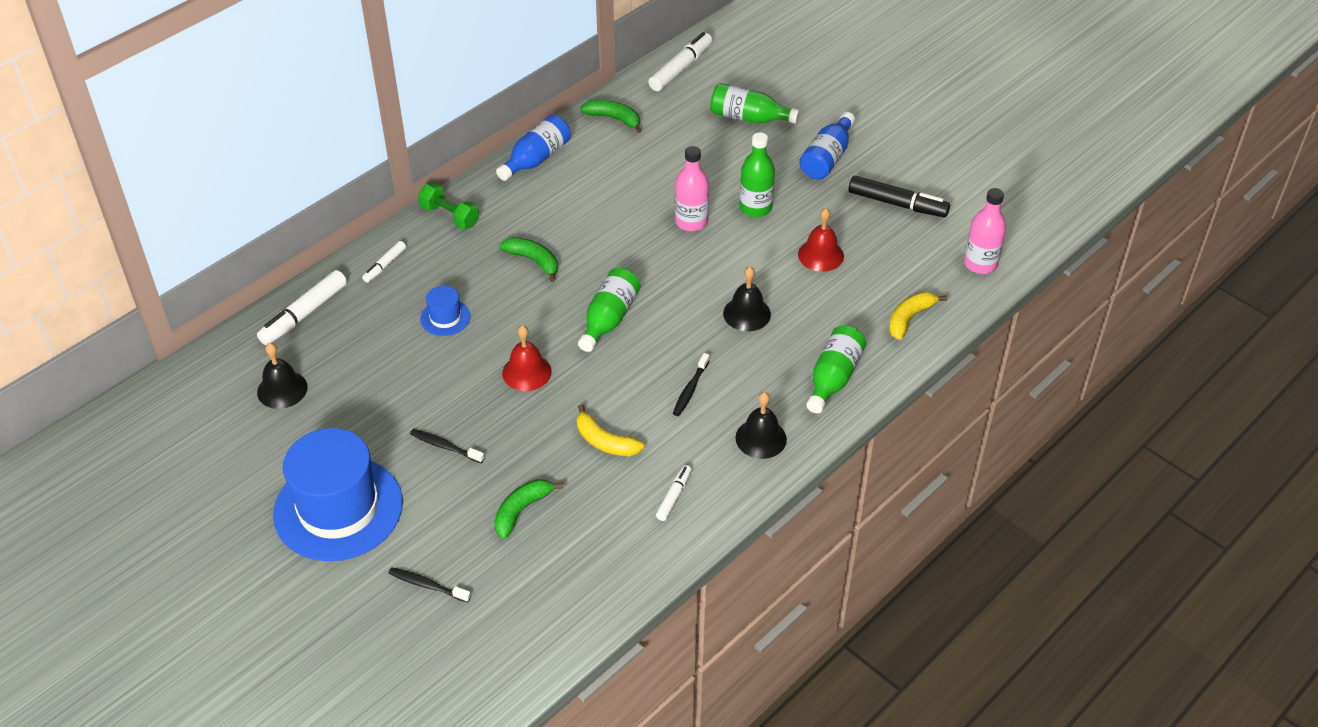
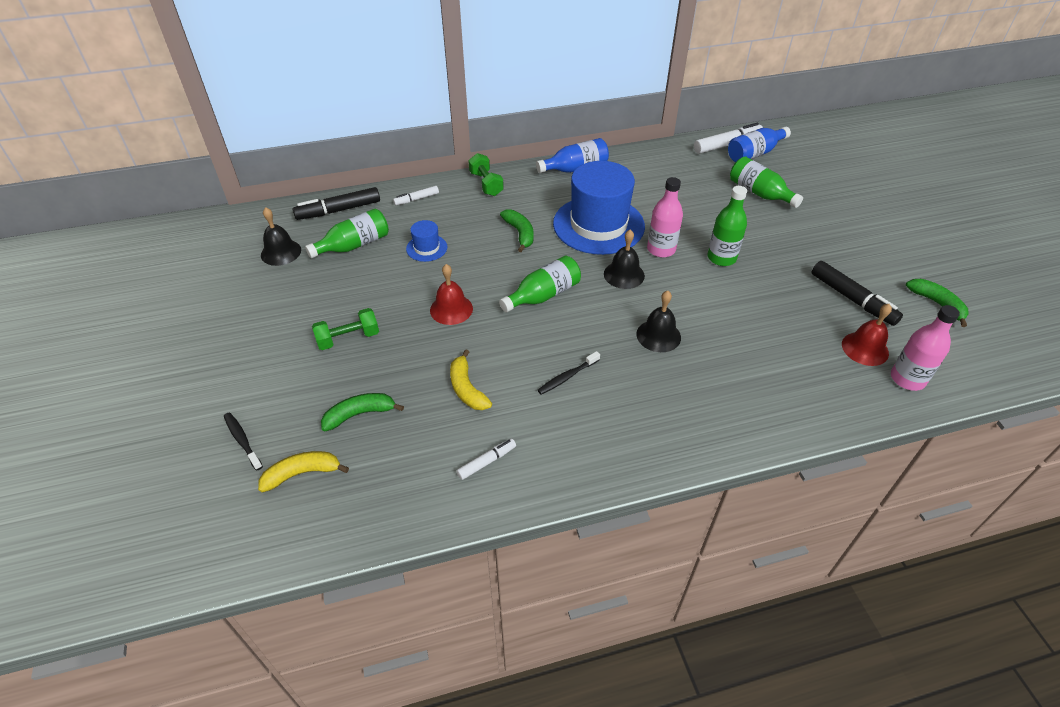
camera: 30 degrees right, 0 degrees up
(304, 314) = (339, 210): white marker -> black marker
(338, 508) = (238, 350): blue hat -> blue hat (598, 225)
(445, 446) = (348, 338): black toothbrush -> green dumbbell
(614, 119) = (652, 161): green banana -> green banana (937, 304)
(761, 438) = (598, 446): black bell -> black bell (624, 274)
(820, 255) = (755, 314): red bell -> red bell (865, 348)
(827, 158) = (808, 242): blue bottle -> blue bottle (754, 154)
(833, 378) = (700, 422): green bottle -> green bottle (354, 245)
(909, 318) = (807, 399): yellow banana -> yellow banana (302, 473)

